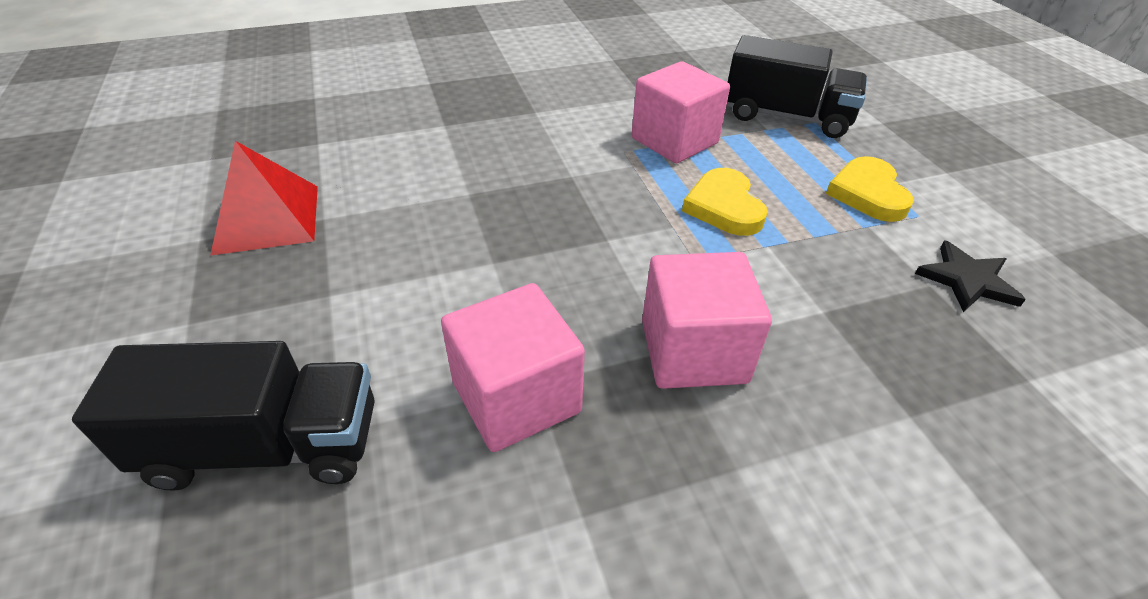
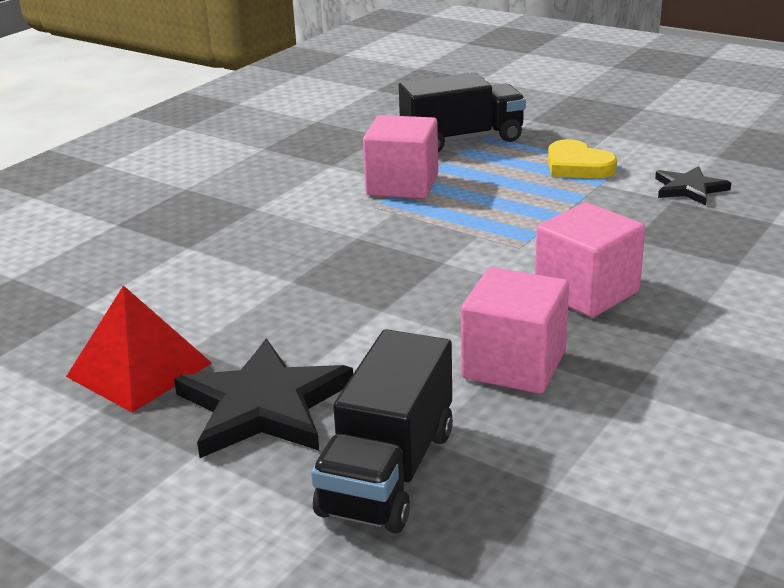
camera: 35 degrees left, 15 degrees down
(265, 446) = (388, 471): black truck -> black truck turned 150 degrees clockwise
(286, 306) = (263, 406): none -> black star
(724, 207) = (496, 210): yellow heart -> none

